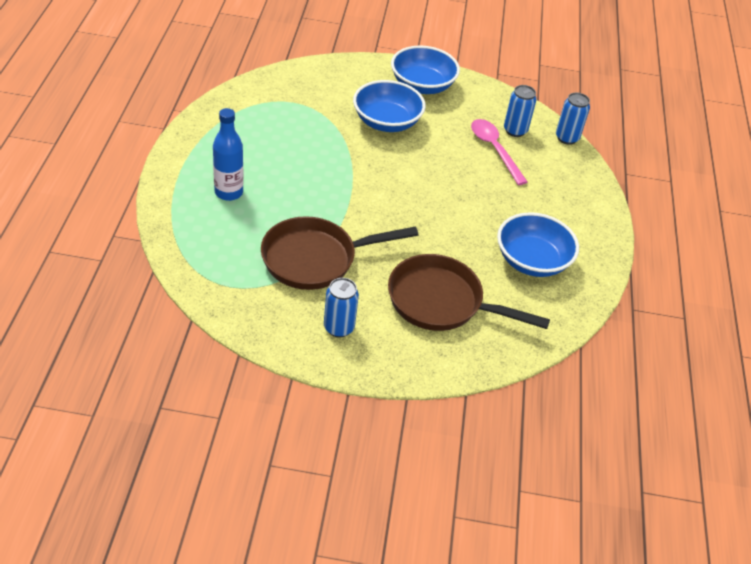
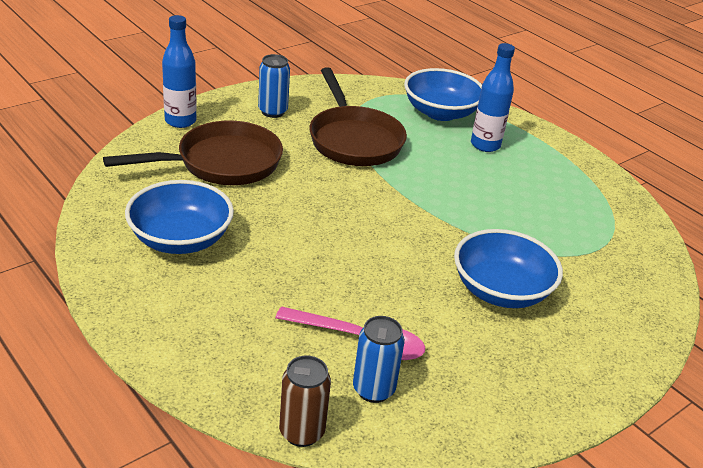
camera: 135 degrees right, 10 degrees down
(316, 259) = (353, 139): brown pan -> brown pan turned 135 degrees clockwise
(422, 85) = (552, 372): blue bowl -> blue bowl (440, 112)
(427, 367) = (180, 121): none -> blue bottle
(567, 138) = (302, 432): blue can -> brown can

